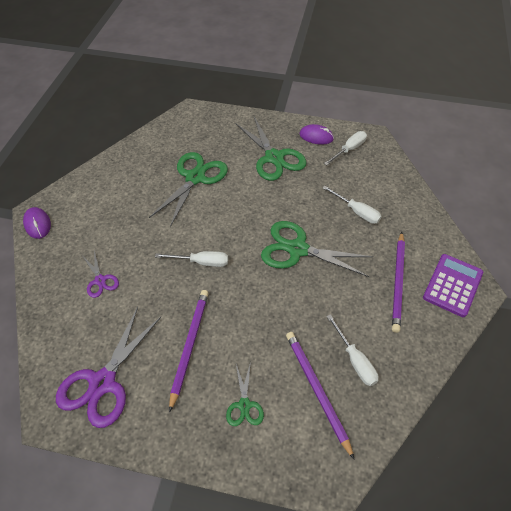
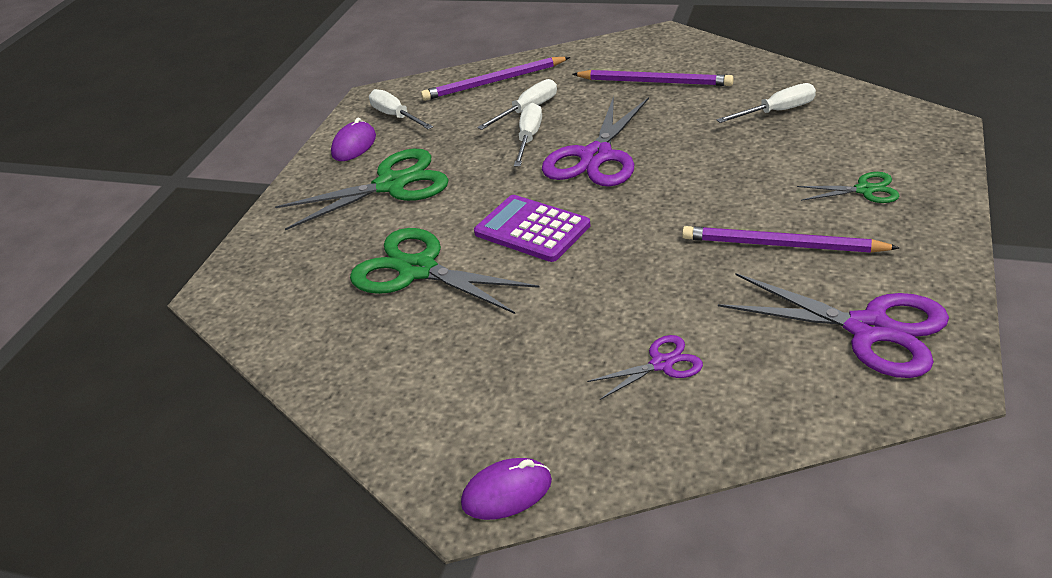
camera: 80 degrees left, 15 degrees down
(201, 262) = (619, 246): white screwdriver -> white screwdriver (529, 138)
(297, 249) = (596, 156): green scissors -> purple scissors
(316, 390) = (827, 137): purple pencil -> purple pencil (494, 82)
(452, 285) = (657, 48): purple calculator -> purple calculator (532, 229)

